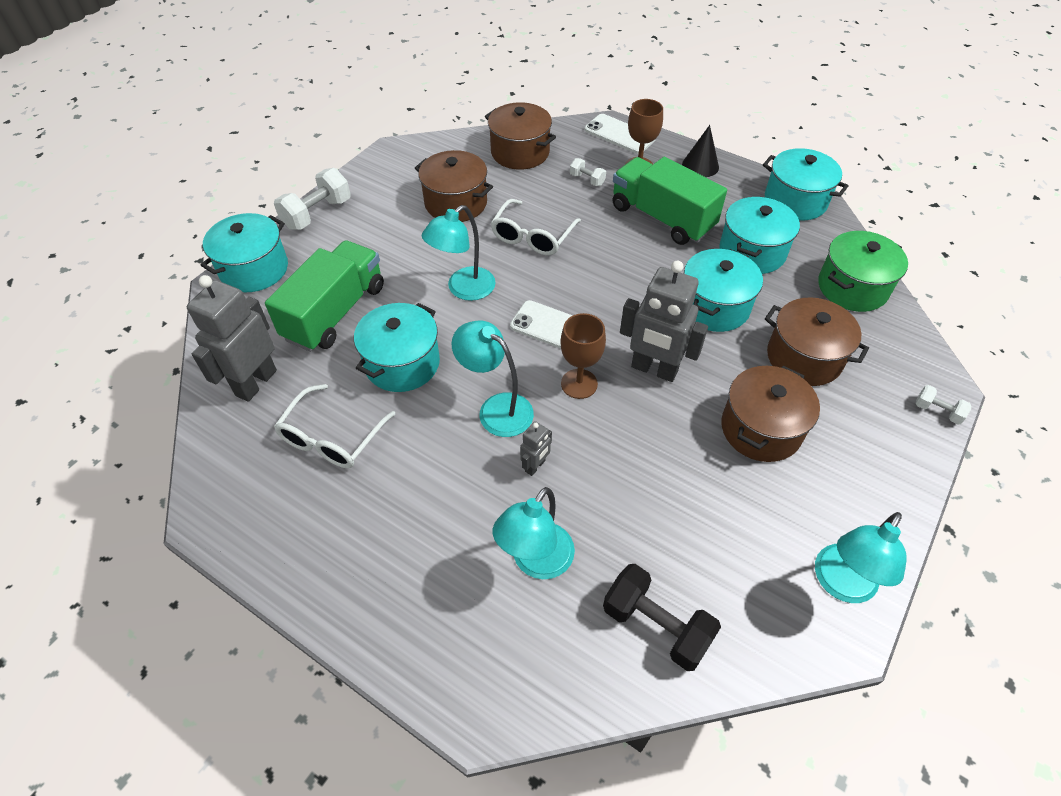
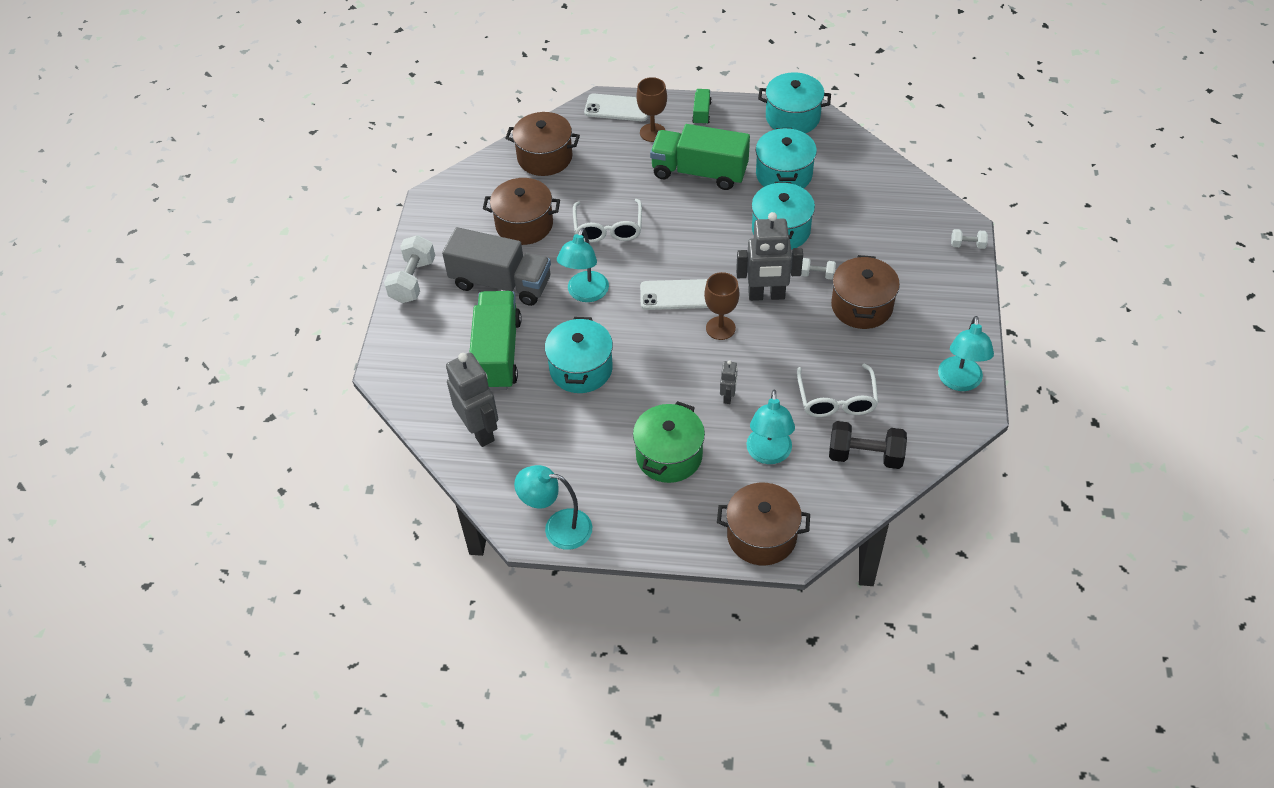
camera: 25 degrees left, 0 degrees up
(254, 269) = (400, 348): turquoise pot -> none
(255, 383) = (480, 430): grey robot -> grey robot turned 150 degrees clockwise
(331, 438) = (571, 442): white glasses -> white glasses (836, 400)
(392, 247) = (501, 283): none -> grey truck
(496, 409) = (674, 370): turquoise lamp -> turquoise lamp (558, 528)
(587, 180) = (618, 161): white dumbbell -> white dumbbell (817, 274)
(700, 165) = (701, 113): black cone -> green truck
(804, 358) = (864, 243): brown pot -> brown pot (761, 536)
(852, 287) = (870, 175): green pot -> green pot (669, 456)

